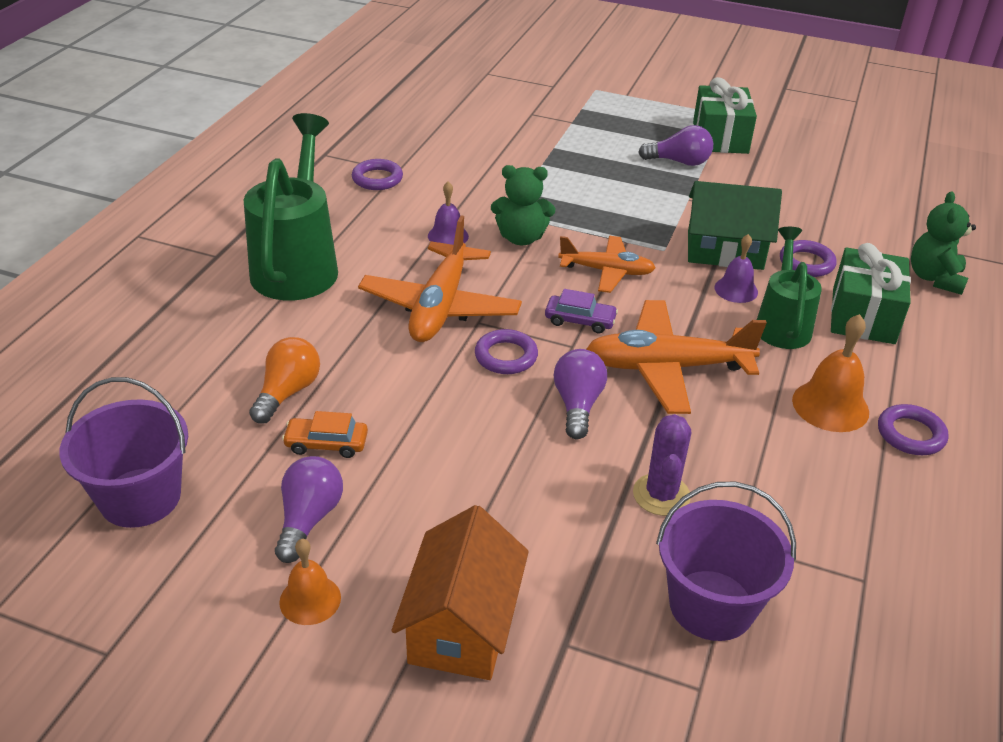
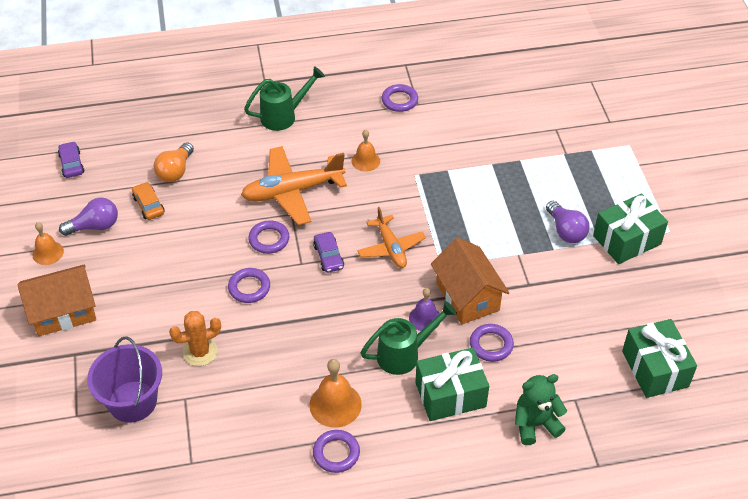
camera: 60 degrees right, 10 degrees up
(140, 497) = (72, 164): purple bucket -> purple car
(287, 392) = (175, 171): orange light bulb -> orange light bulb turned 120 degrees clockwise
(298, 264) = (284, 116): green watering can -> green watering can, size x0.62
(448, 236) = (365, 161): purple bell -> orange bell
(521, 238) = (393, 193): green teddy bear -> none
(577, 405) = (249, 288): purple light bulb -> purple ring
(661, 495) = (200, 352): purple cactus -> orange cactus
(667, 367) = (313, 314): orange plane -> none
(725, 250) = (467, 296): green house -> orange house
(897, 187) = (655, 369): none -> green gift

